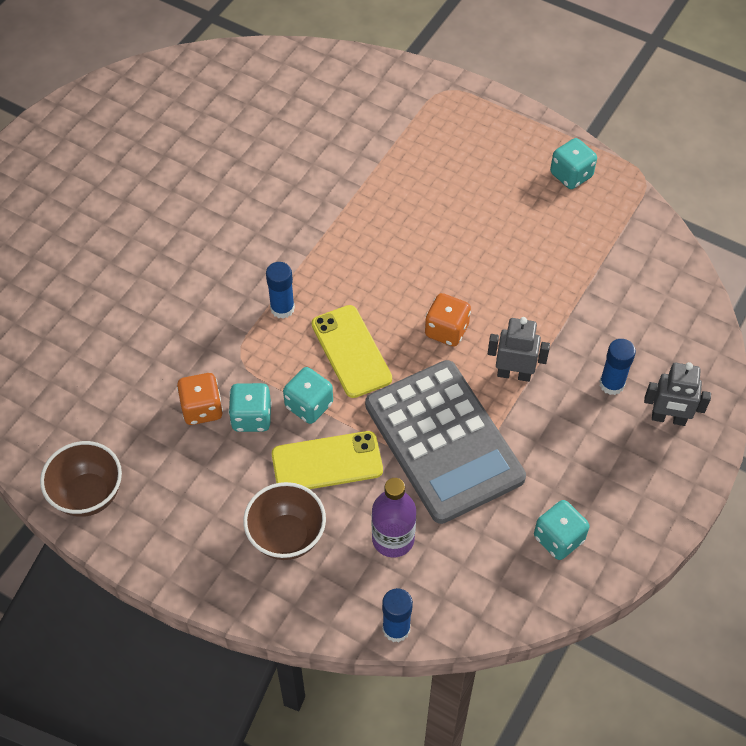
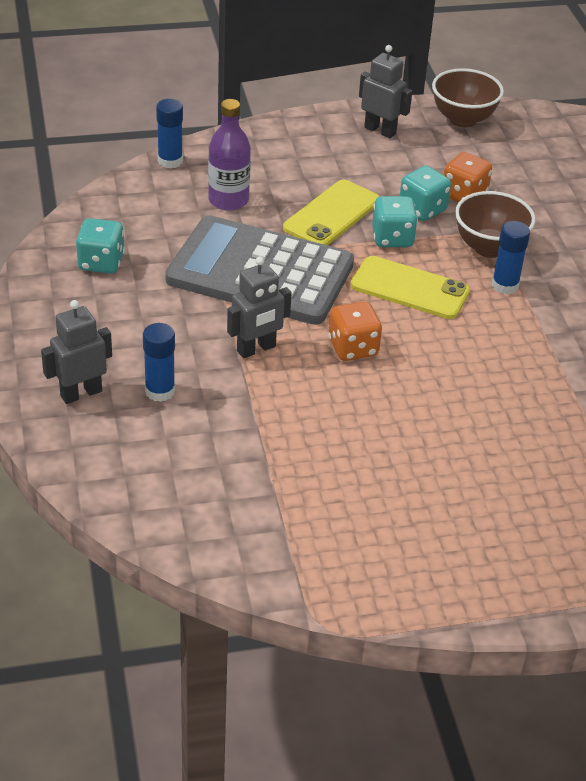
camera: 135 degrees right, 15 degrees down
(174, 533) = (380, 130): none -> grey robot
(287, 537) = (304, 165): brown bowl -> brown bowl (489, 248)
(571, 175) = (407, 572): turquoise dice -> none

